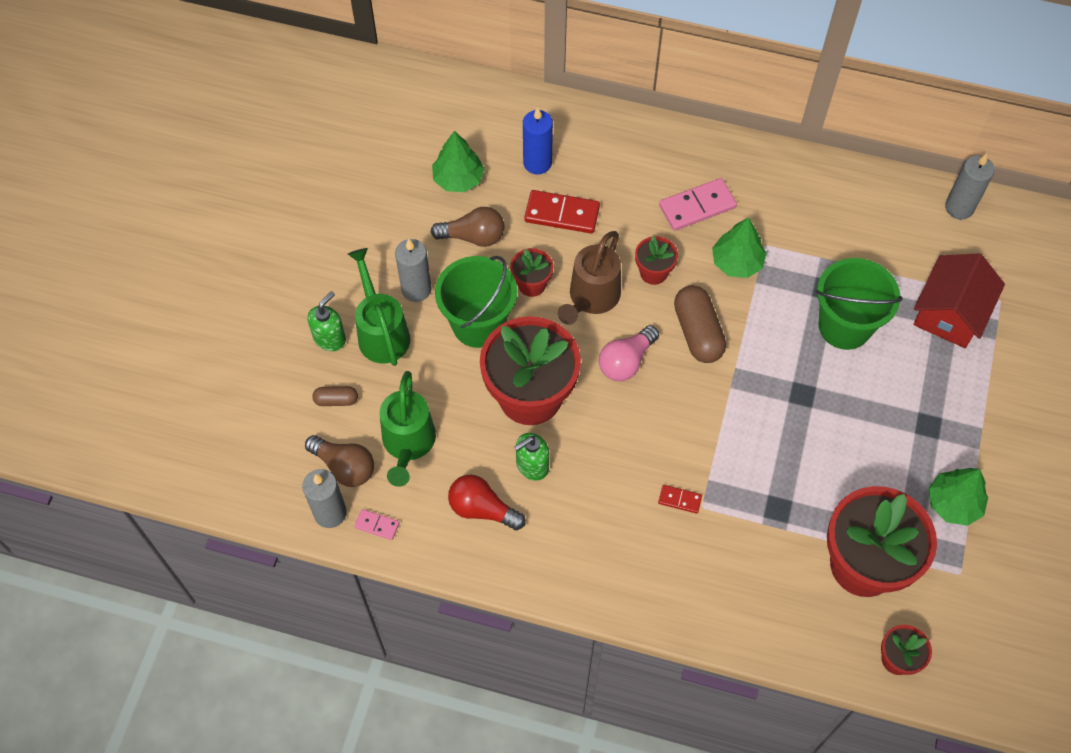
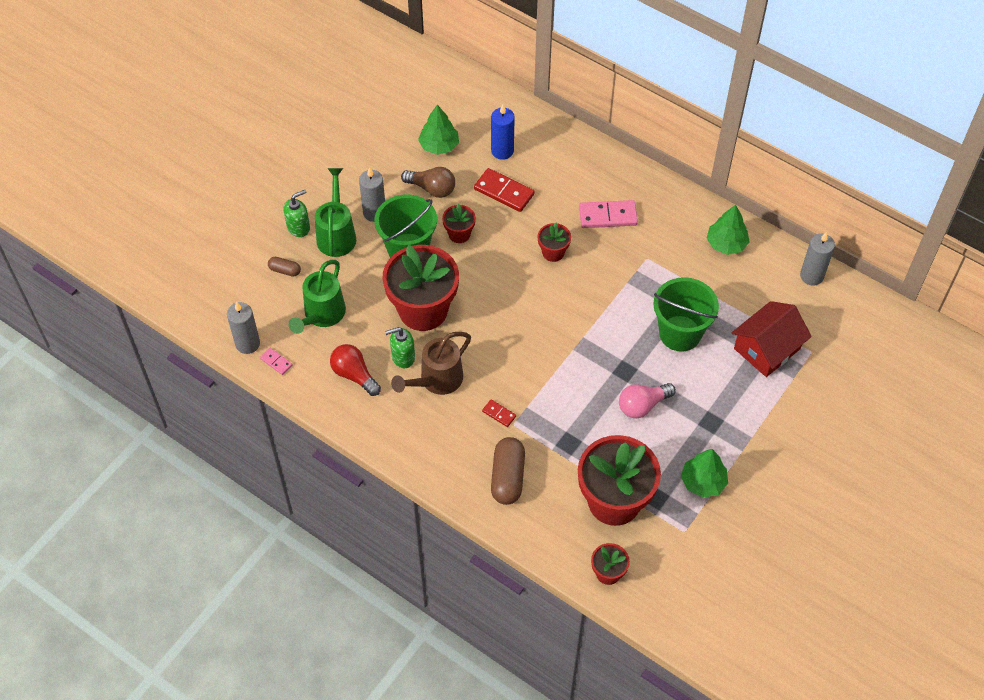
camera: 20 degrees right, 5 degrees down
(344, 467) = (271, 316): brown light bulb -> none
(591, 299) = (498, 257): brown watering can -> brown watering can (436, 381)
(626, 361) = (504, 308): pink light bulb -> pink light bulb (642, 405)
(697, 332) = (566, 304): brown capsule -> brown capsule (507, 477)
(737, 262) = (619, 264): green tree -> green tree (726, 244)

